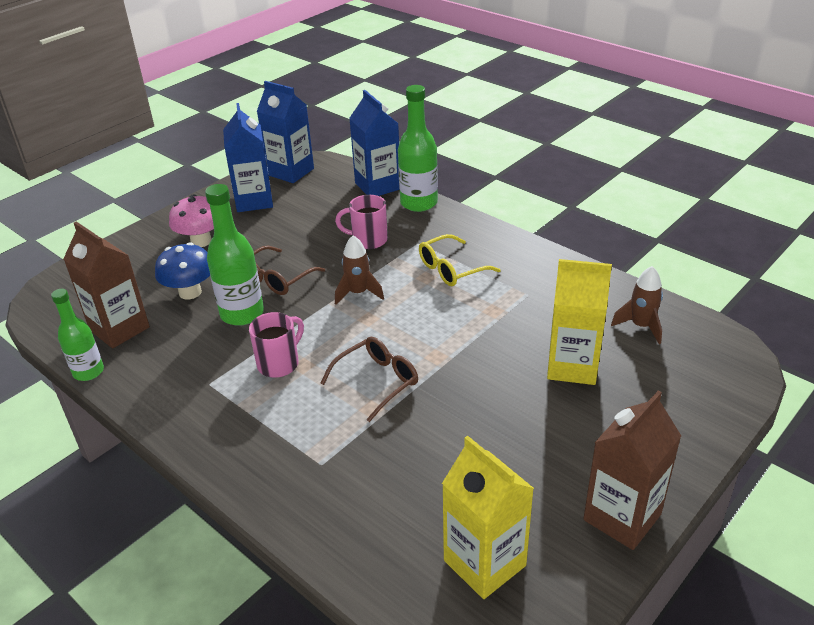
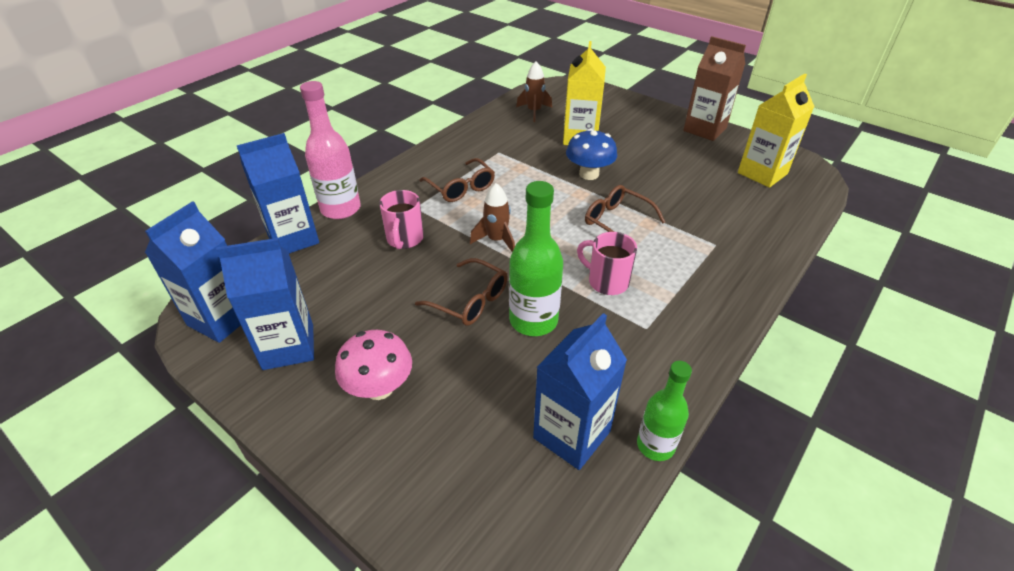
camera: 95 degrees left, 5 degrees up
(119, 329) = (571, 434): brown carton -> blue carton
(190, 292) = (494, 376): blue mushroom -> blue mushroom (589, 174)
(419, 203) = (341, 209): green bottle -> pink bottle
(451, 269) = (461, 188): yellow glasses -> brown glasses

